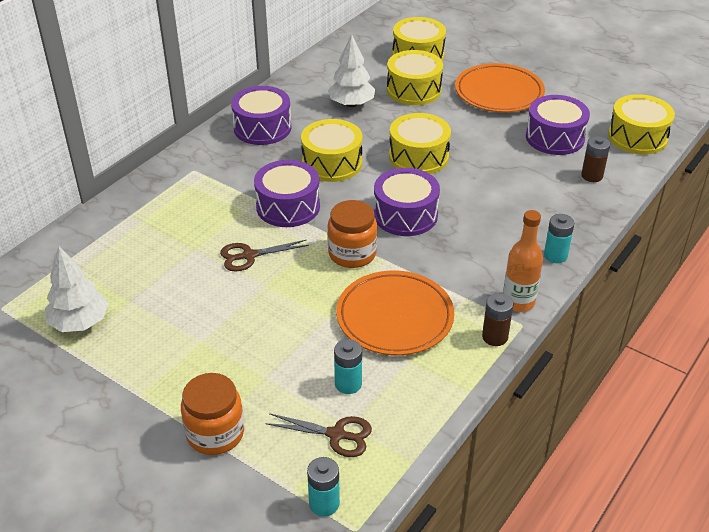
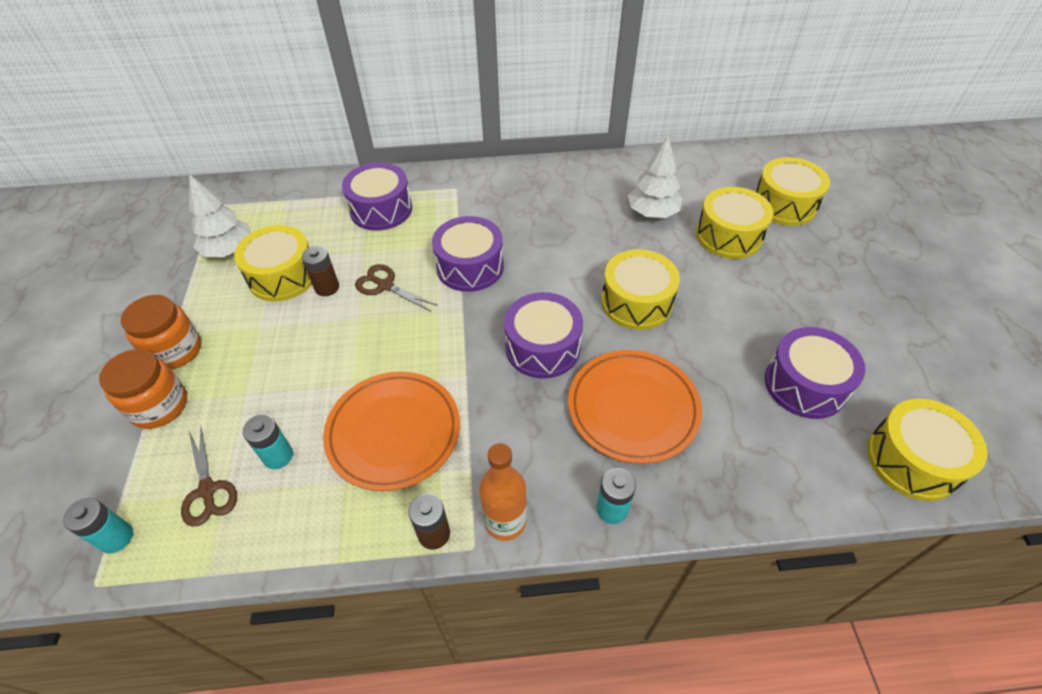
camera: 50 degrees right, 10 degrees up
(262, 128) = (552, 187): purple drum -> purple drum (381, 209)
(332, 163) = (557, 254): yellow drum -> yellow drum (283, 276)
(352, 253) = (451, 346): orange jar -> orange jar (175, 350)
(499, 92) = (814, 294): orange plate -> orange plate (633, 408)
(592, 176) = (784, 459): brown battery -> brown battery (327, 287)

